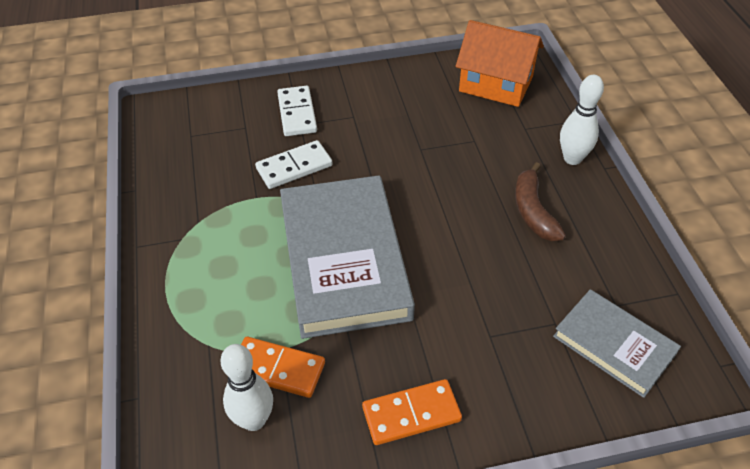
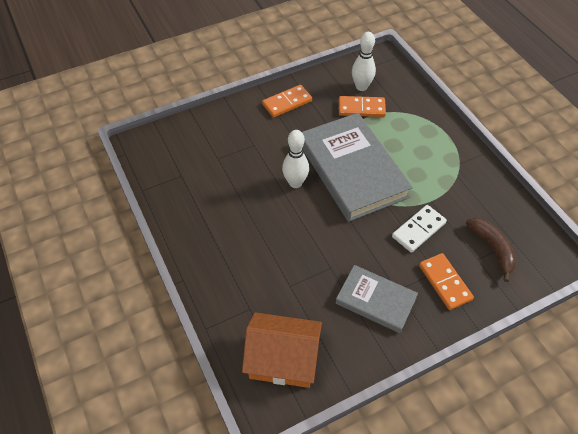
camera: 165 degrees right, 5 degrees up
(297, 113) = (445, 282): white domino -> orange domino
(533, 211) = (236, 229): brown banana -> brown banana (492, 248)
(572, 158) = (208, 283): white bowling pin -> white bowling pin (295, 183)
(614, 345) = (184, 153): grey book -> grey book (375, 300)

